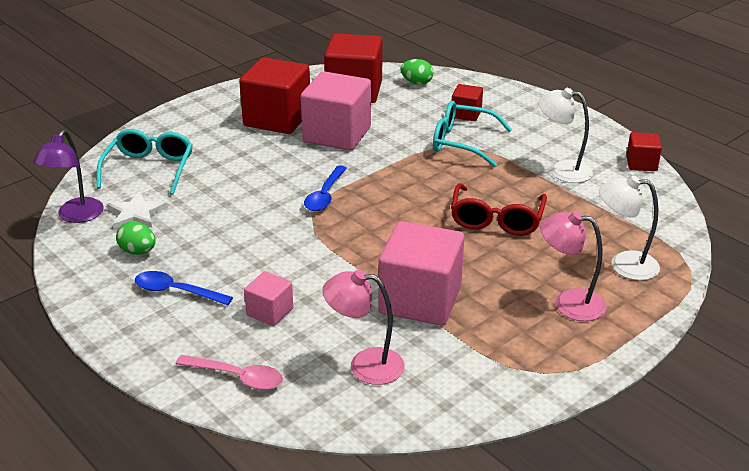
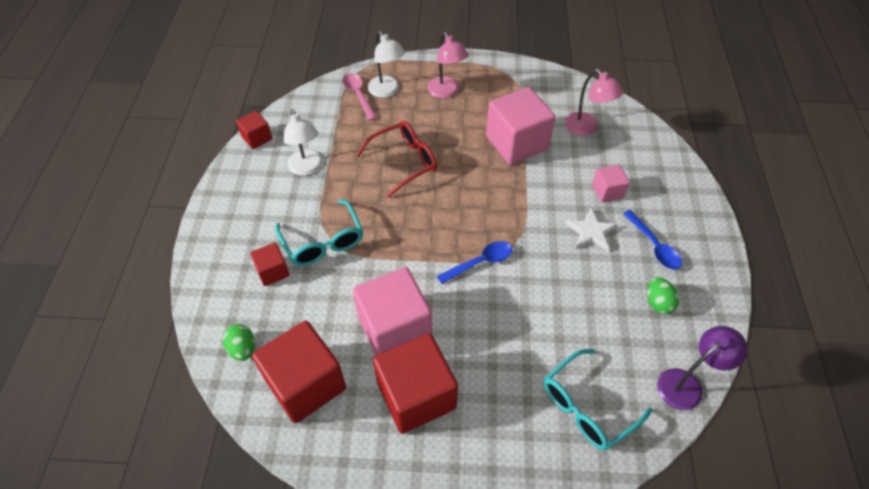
camera: 135 degrees left, 20 degrees up
(136, 213) = (635, 349): white star -> white star (591, 232)
(237, 377) = (658, 164): pink spoon -> pink spoon (358, 95)

